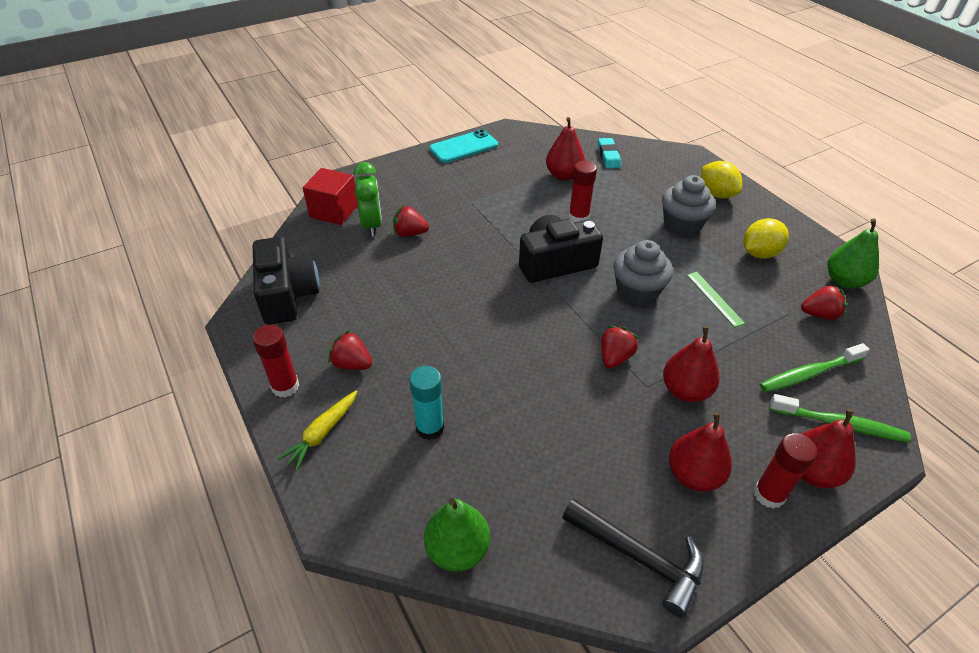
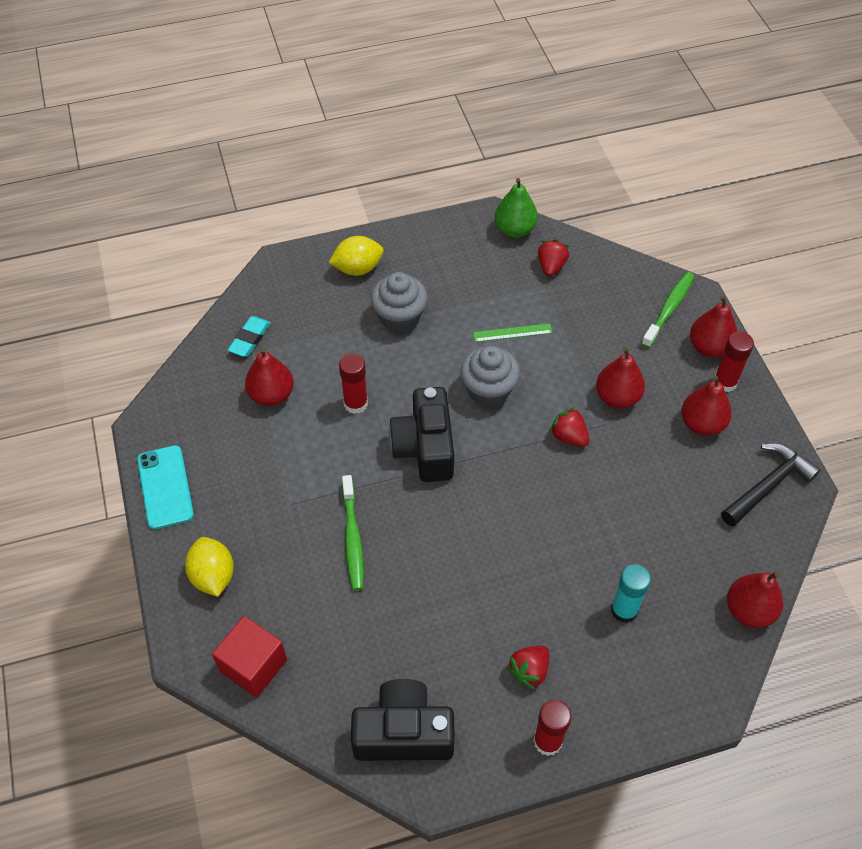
camera: 75 degrees left, 10 degrees up
(322, 433) = (615, 708): yellow carrot -> none
(372, 225) = (299, 623): green clock -> none
(410, 233) = (329, 582): red strawberry -> none
(457, 549) = (749, 610): green pear -> red pear
(608, 156) = (249, 339): turquoise eraser -> turquoise eraser turned 75 degrees counterclockwise
(759, 253) = (460, 273): yellow lemon -> yellow lemon (213, 576)
(809, 373) = (615, 304): green toothbrush -> green toothbrush (353, 537)

